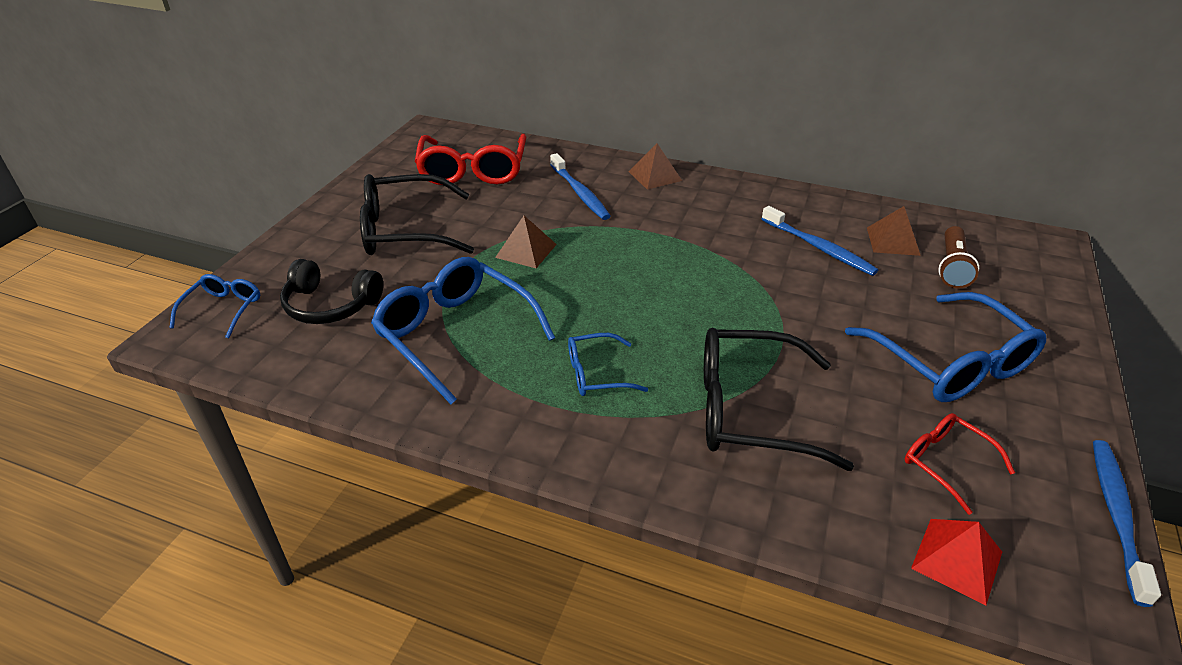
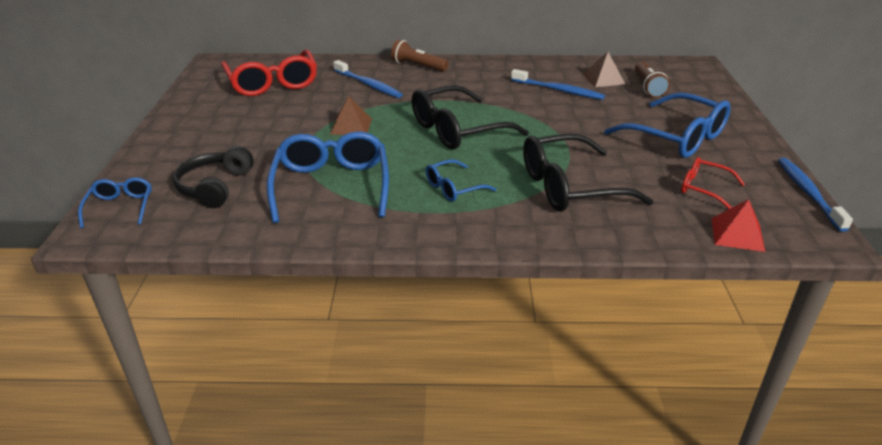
camera: 20 degrees left, 5 degrees down
(331, 305) = (215, 187): black headphones -> black headphones turned 105 degrees clockwise
(405, 230) = (243, 129): black glasses -> black glasses (457, 130)
(455, 334) = (331, 185): blue glasses -> blue glasses turned 60 degrees clockwise
(655, 176) = (418, 66): brown pyramid -> brown flashlight

